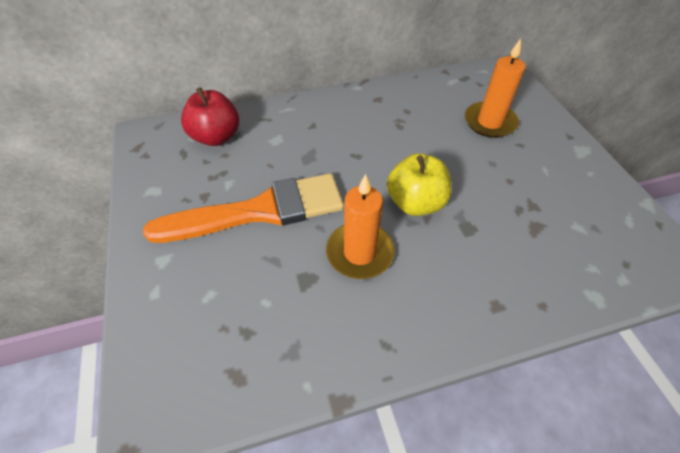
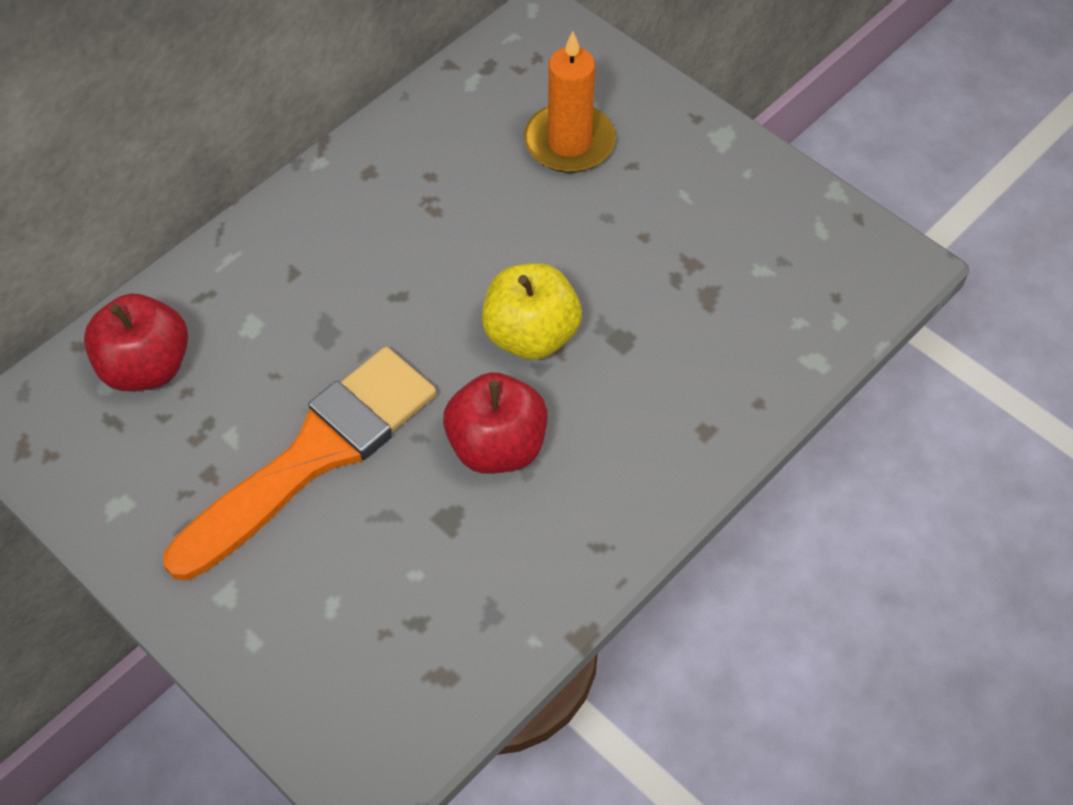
camera: 30 degrees left, 5 degrees up
(359, 252) = (497, 446): orange candle -> red apple

